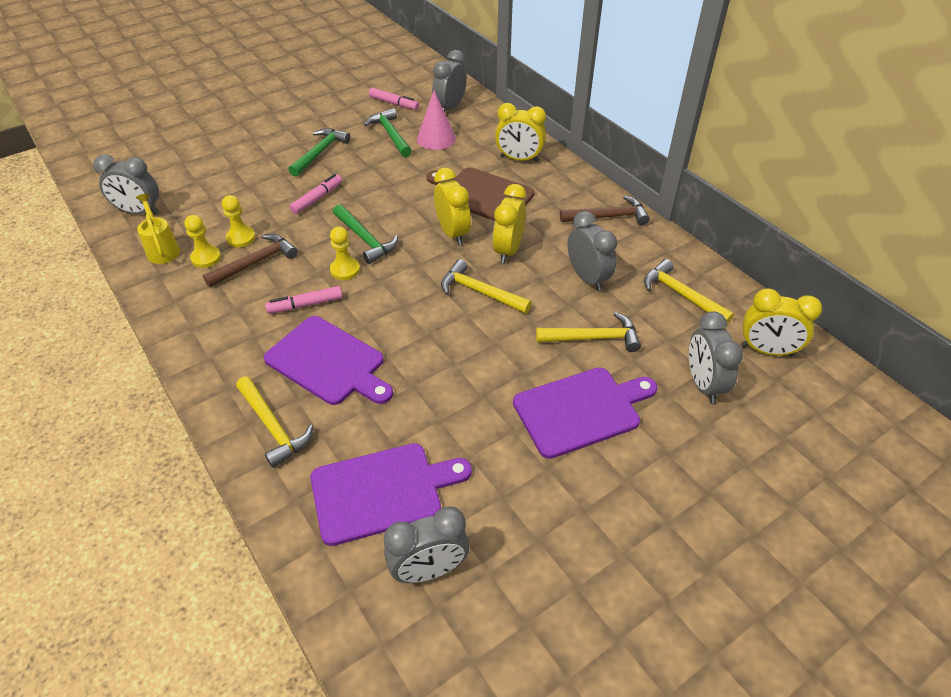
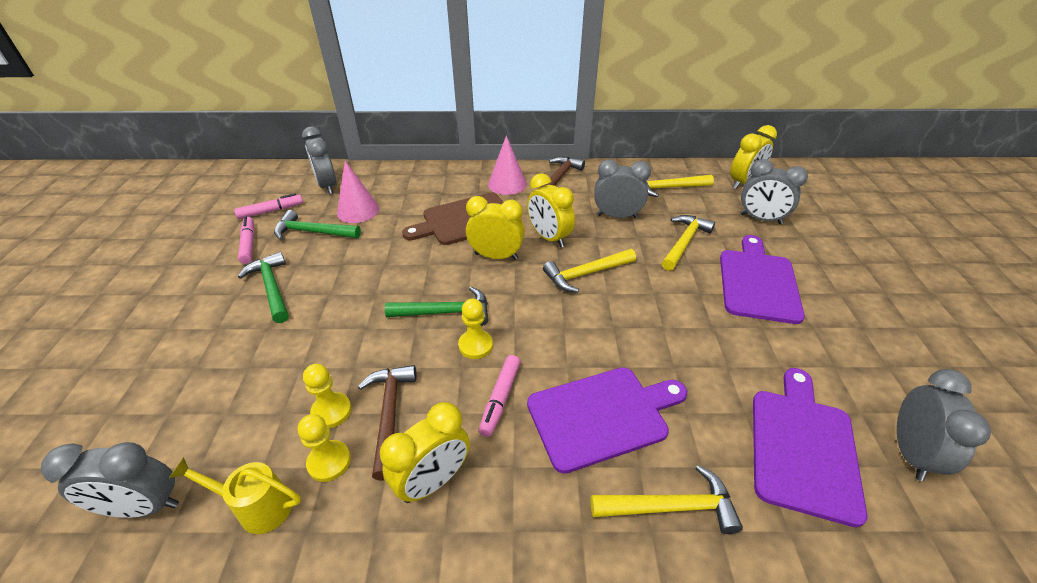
camera: 55 degrees left, 5 degrees down
(139, 212) = (144, 506): grey clock -> grey clock turned 45 degrees clockwise
(317, 198) = (343, 320): pink marker -> pink marker (249, 244)
(519, 159) = (444, 184): yellow clock -> yellow clock (433, 481)
(561, 192) = (507, 184): none -> pink cone

